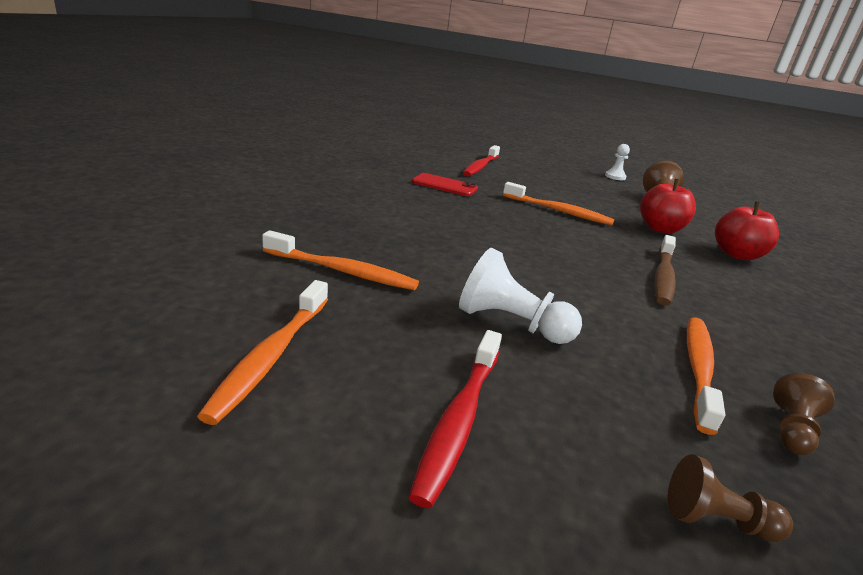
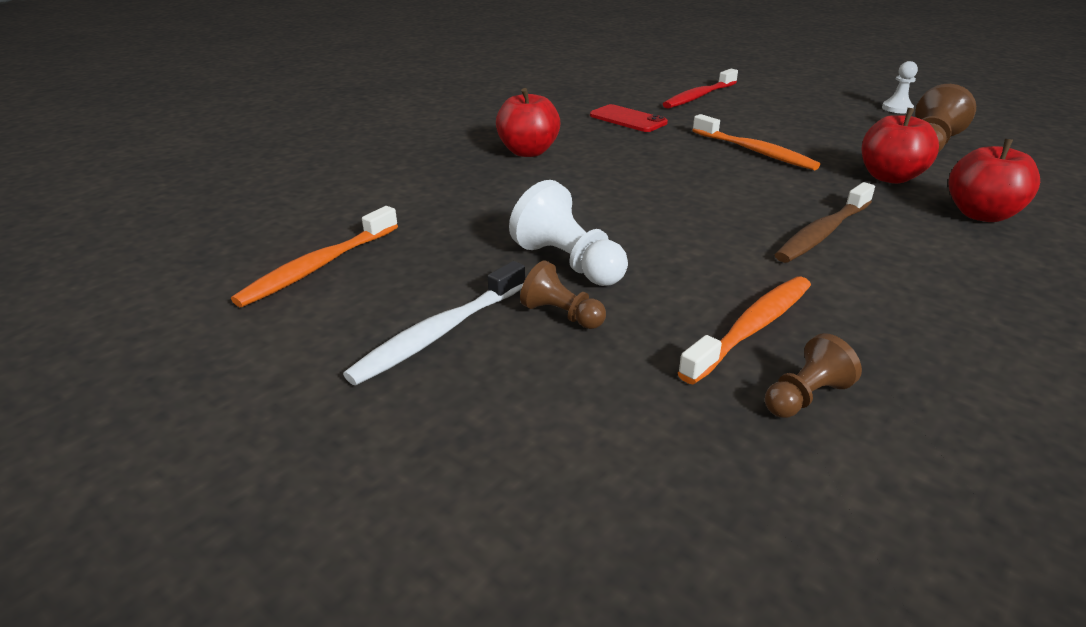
camera: 25 degrees right, 5 degrees up
(342, 271) = (435, 203): orange toothbrush -> none
(388, 216) = (528, 152): none -> red apple
(459, 420) = (439, 333): red toothbrush -> white toothbrush
(716, 520) = (614, 446): brown pawn -> brown pawn (561, 315)

